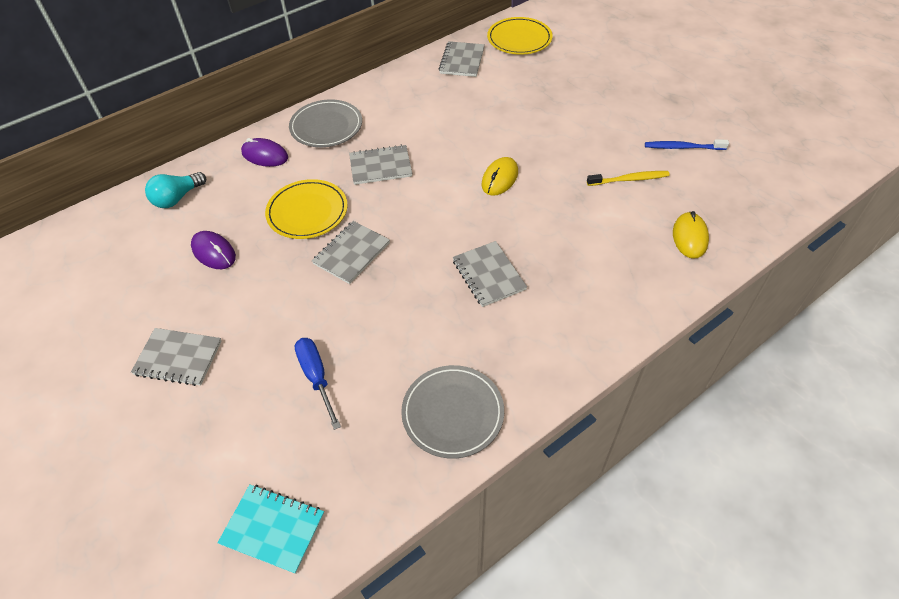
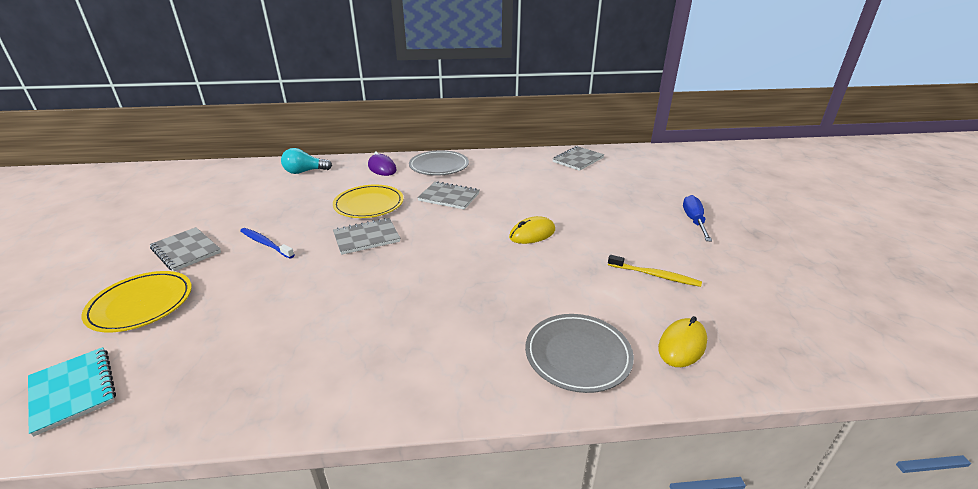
camera: 30 degrees right, 20 degrees down
(213, 252) = (286, 204): purple mouse -> none
(316, 377) = (243, 302): blue screwdriver -> blue screwdriver (694, 221)
(452, 413) = (300, 381): grey plate -> grey plate (578, 355)
(488, 275) = (450, 293): grey notebook -> none
(519, 39) = (638, 160): yellow plate -> yellow plate (141, 304)
(683, 147) = (736, 271): blue toothbrush -> blue toothbrush (265, 243)

